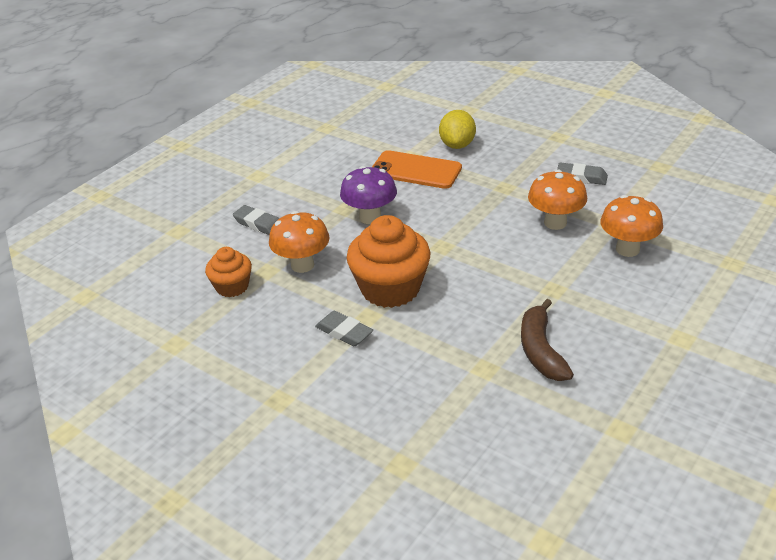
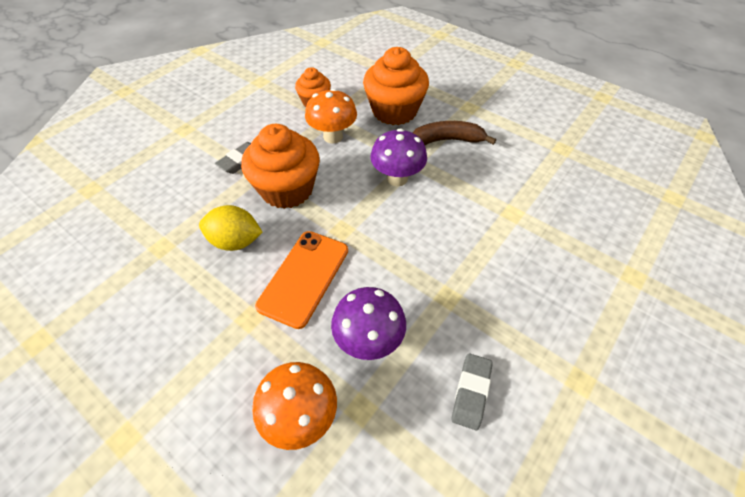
camera: 90 degrees right, 15 degrees up
(259, 224) = (394, 111): grey eraser -> orange cupcake
(415, 170) = (482, 216): orange phone -> orange phone (304, 277)
(457, 145) = (541, 257): yellow lemon -> yellow lemon (235, 241)
(540, 350) = (164, 292): brown banana -> brown banana (447, 140)
(555, 223) = (369, 340): orange mushroom -> purple mushroom

